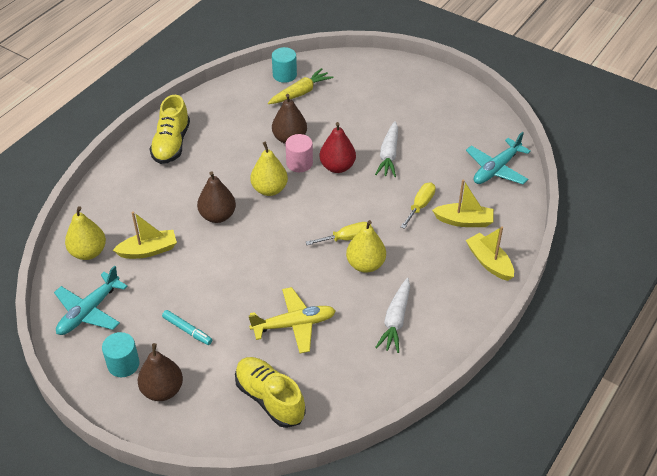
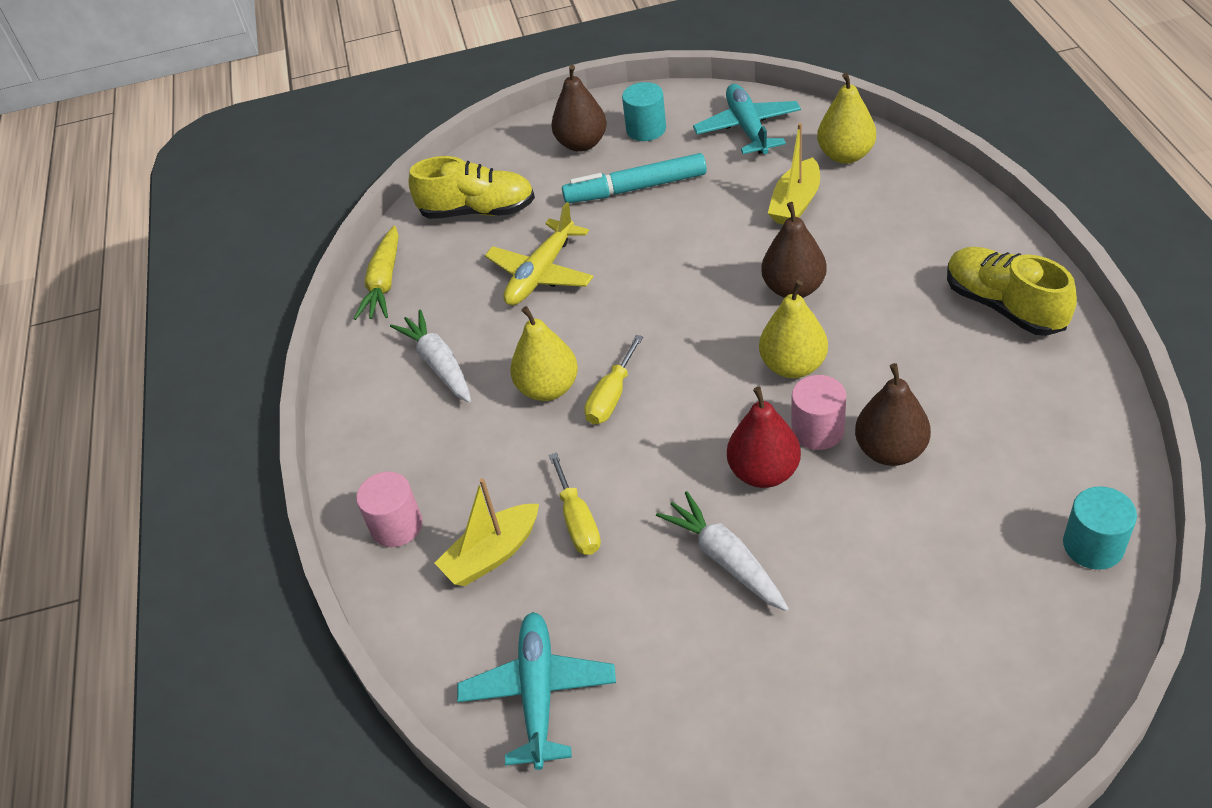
camera: 140 degrees right, 0 degrees up
(187, 330) = (635, 188): turquoise marker -> turquoise marker, size x1.75
(300, 93) = (1012, 538): yellow carrot -> yellow carrot (384, 283)
(489, 262) = (396, 526): yellow boat -> pink cylinder

